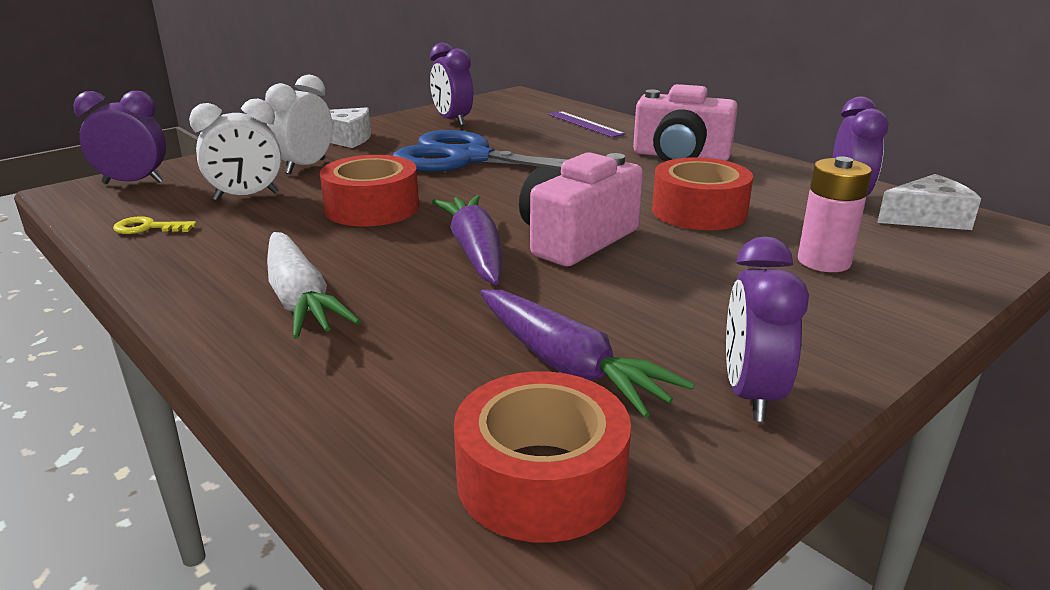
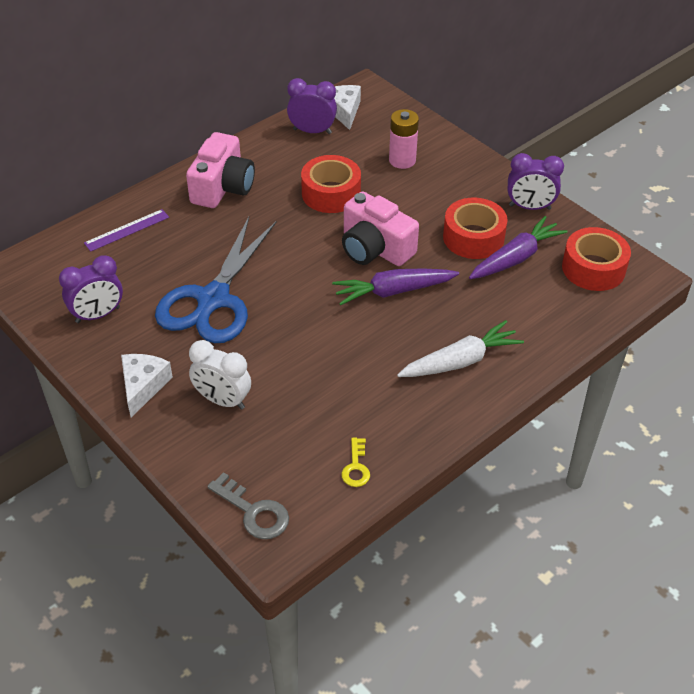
camera: 90 degrees left, 20 degrees up
(133, 183) = (254, 512): purple clock -> grey key
(246, 196) = (293, 424): white clock -> none
(372, 208) = (320, 346): red tape -> red tape (473, 237)

